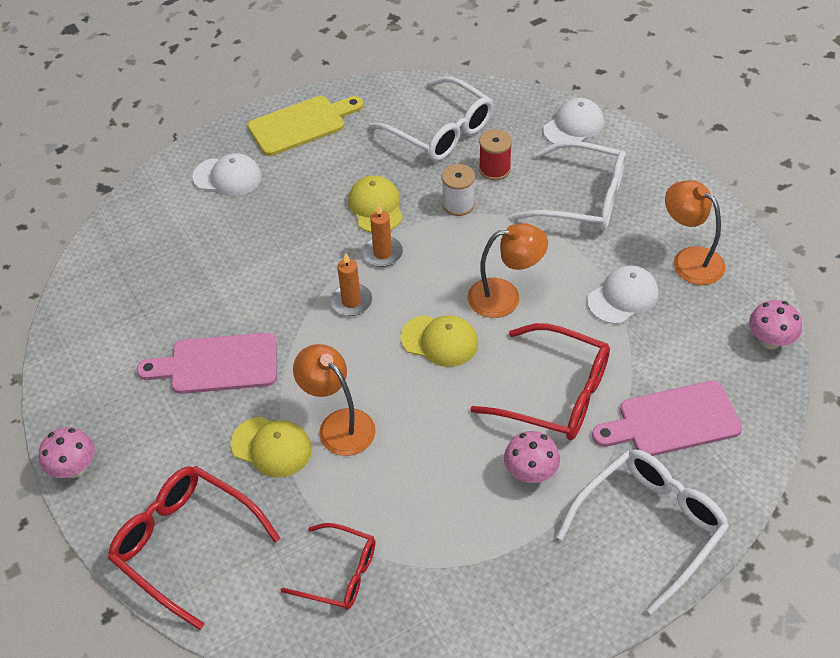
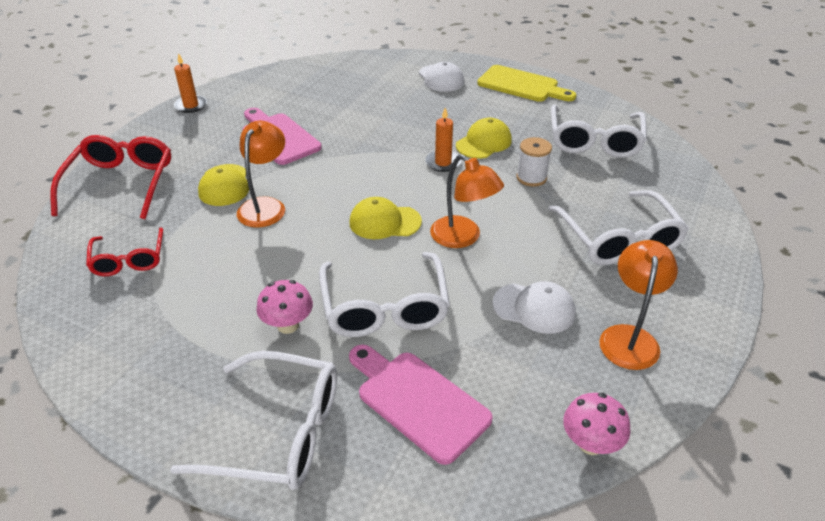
camera: 55 degrees right, 10 degrees down
(74, 468) = (158, 121): pink mushroom -> none
(351, 301) = (383, 167): orange candle -> orange candle (191, 106)
(439, 341) = (384, 222): yellow cap -> yellow cap turned 105 degrees clockwise
(494, 169) = (590, 181): red spool -> none
(554, 393) = (384, 307): red glasses -> white glasses
(573, 126) = (693, 203): white cap -> none

